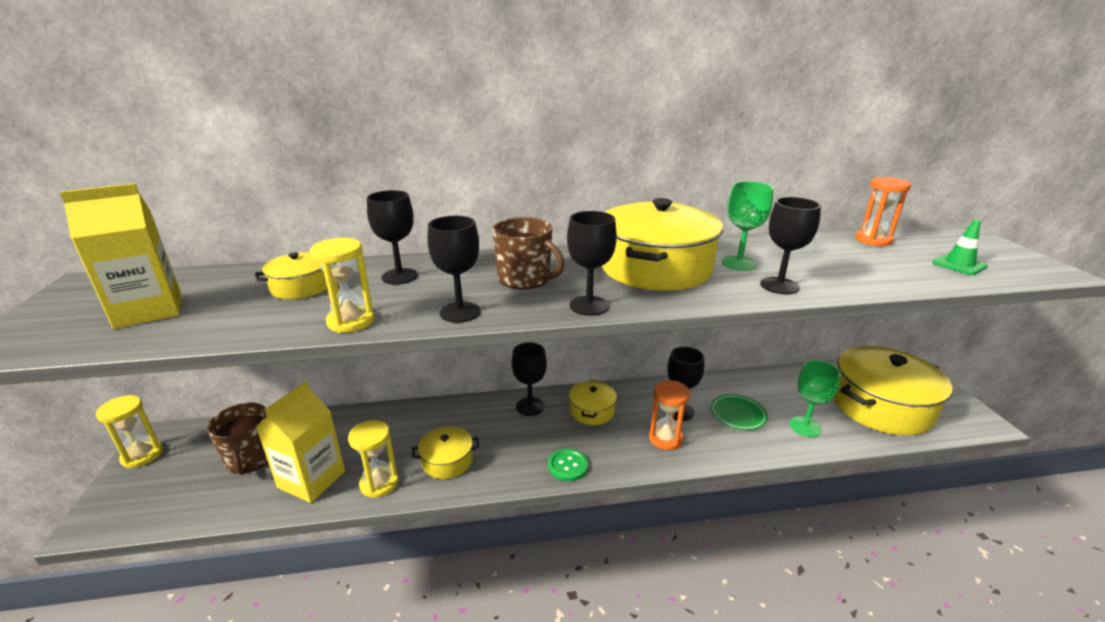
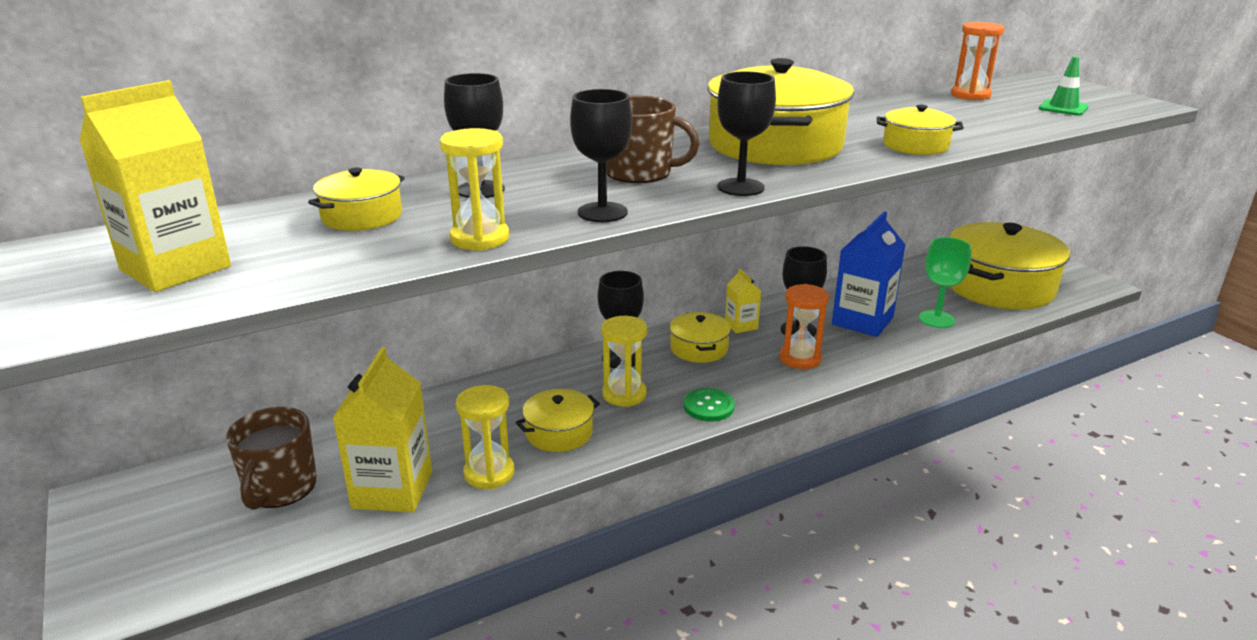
camera: 20 degrees left, 0 degrees up
(142, 455) = (100, 522): yellow hourglass -> yellow hourglass (624, 394)
(250, 458) = (280, 488): brown mug -> brown mug turned 45 degrees clockwise
(636, 397) = (741, 325): none -> yellow carton
(737, 414) = (862, 321): green plate -> blue carton
(739, 263) = (858, 131): green goblet -> none
(779, 286) = (915, 145): black goblet -> yellow pot

